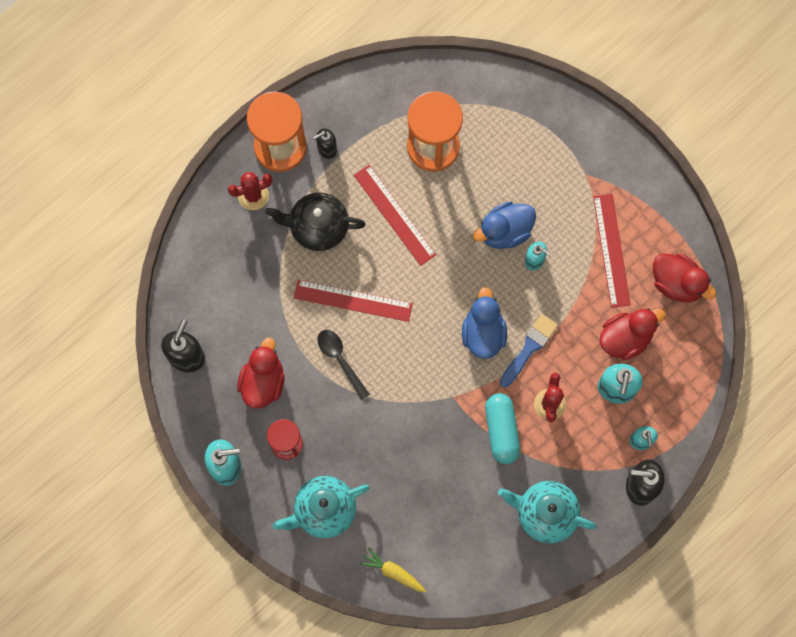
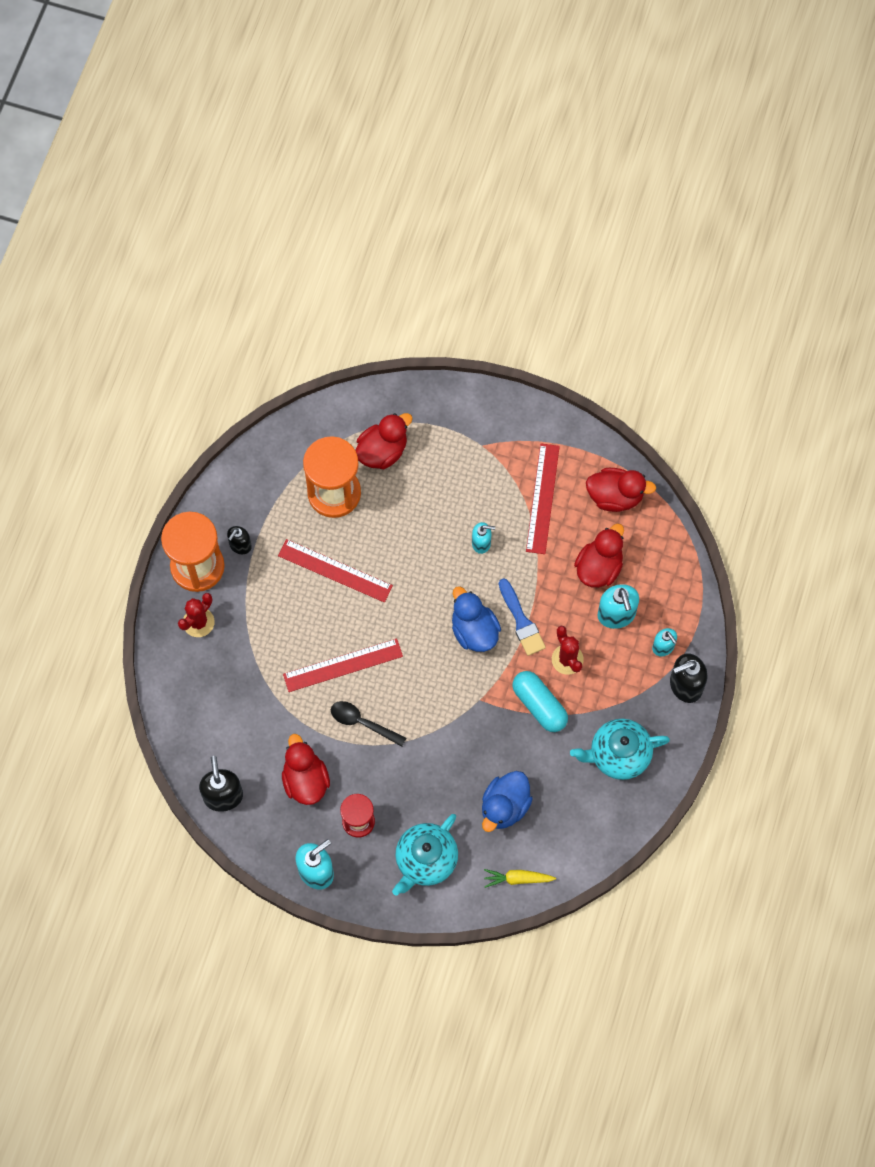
camera: 30 degrees left, 5 degrees down
(318, 227) = (273, 618): black teapot -> none
(496, 133) = (382, 451): none -> red duck
(505, 232) = (441, 533): blue duck -> blue duck (504, 806)
(529, 348) = (521, 621): blue brush -> blue brush turned 150 degrees clockwise
(611, 250) = (542, 498): red ruler -> red ruler turned 45 degrees clockwise

